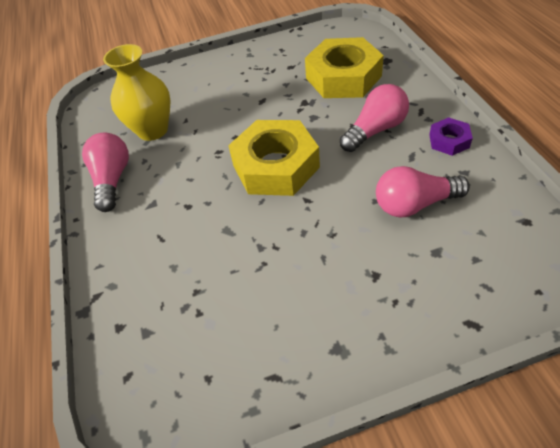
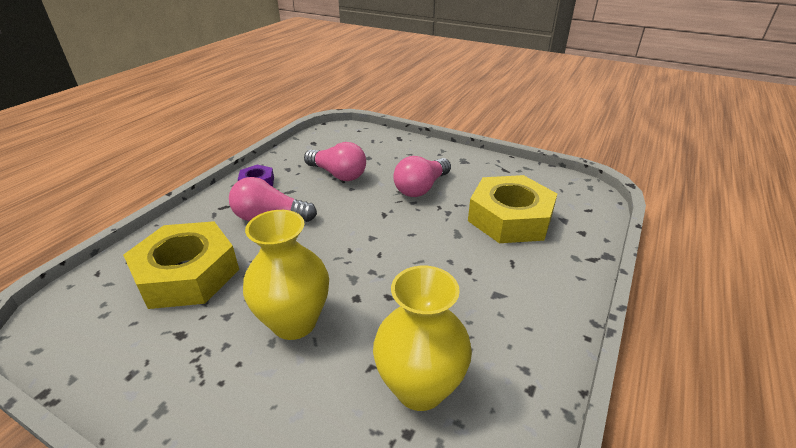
camera: 140 degrees left, 15 degrees down
(112, 180) = (520, 353): pink light bulb -> pink light bulb (421, 188)
(248, 105) = (294, 322): none -> yellow vase
(275, 166) = (368, 247): yellow nut -> yellow nut (510, 218)

